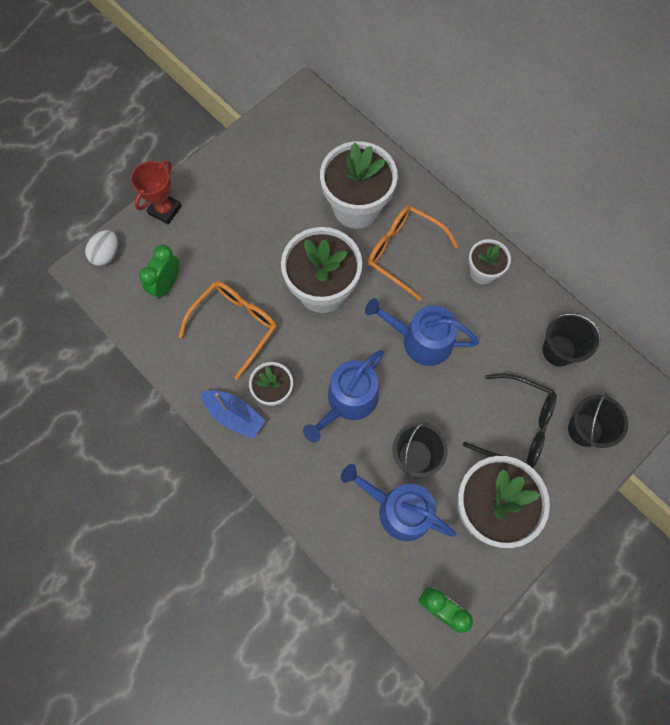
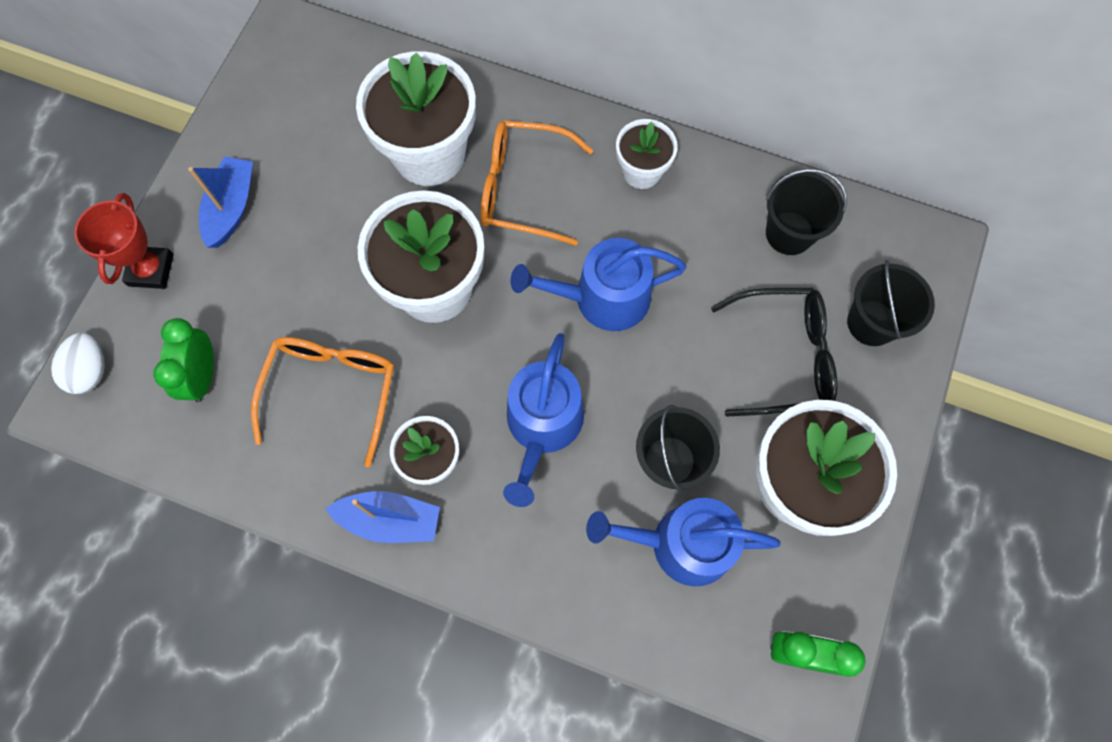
camera: 25 degrees left, 0 degrees up
(226, 192) = (232, 208): none -> blue boat

